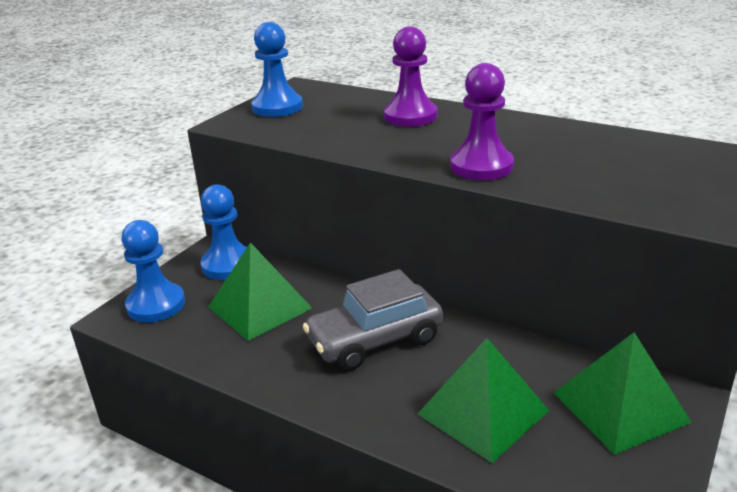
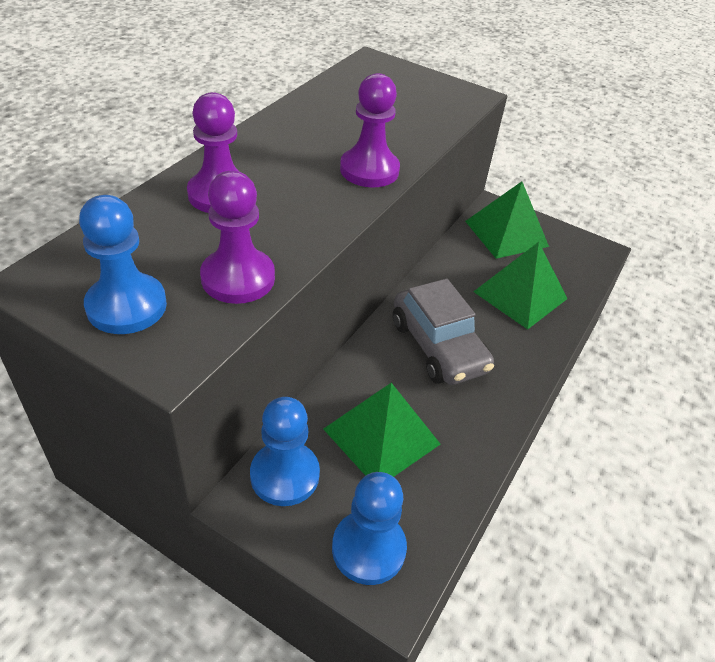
camera: 95 degrees left, 15 degrees up
(307, 131) = (238, 278): none -> purple pawn

